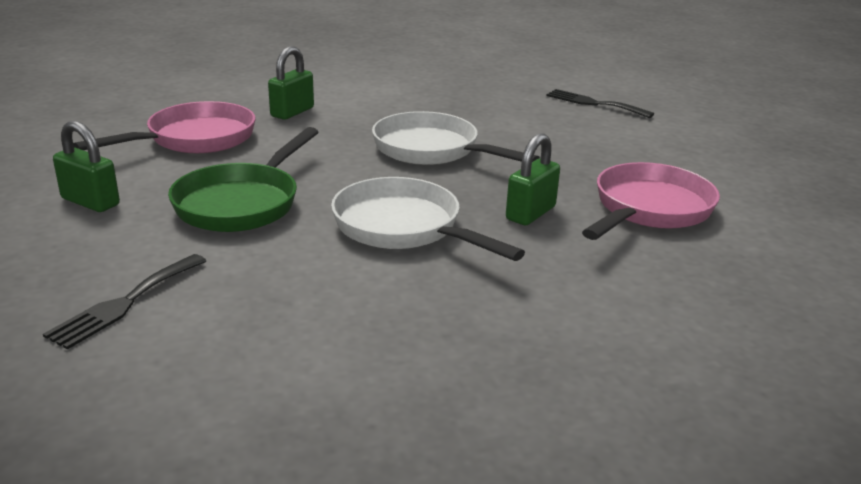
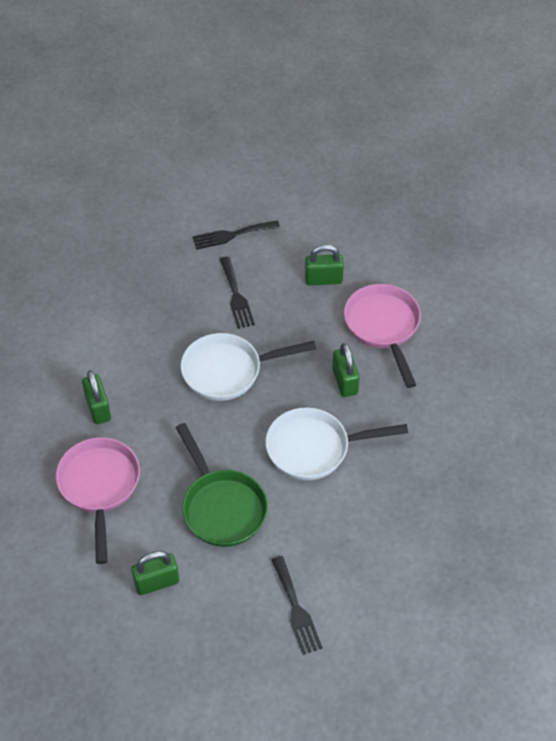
camera: 50 degrees left, 25 degrees up
(530, 126) = (236, 296): none -> black fork
(638, 157) = (323, 279): none -> green padlock

